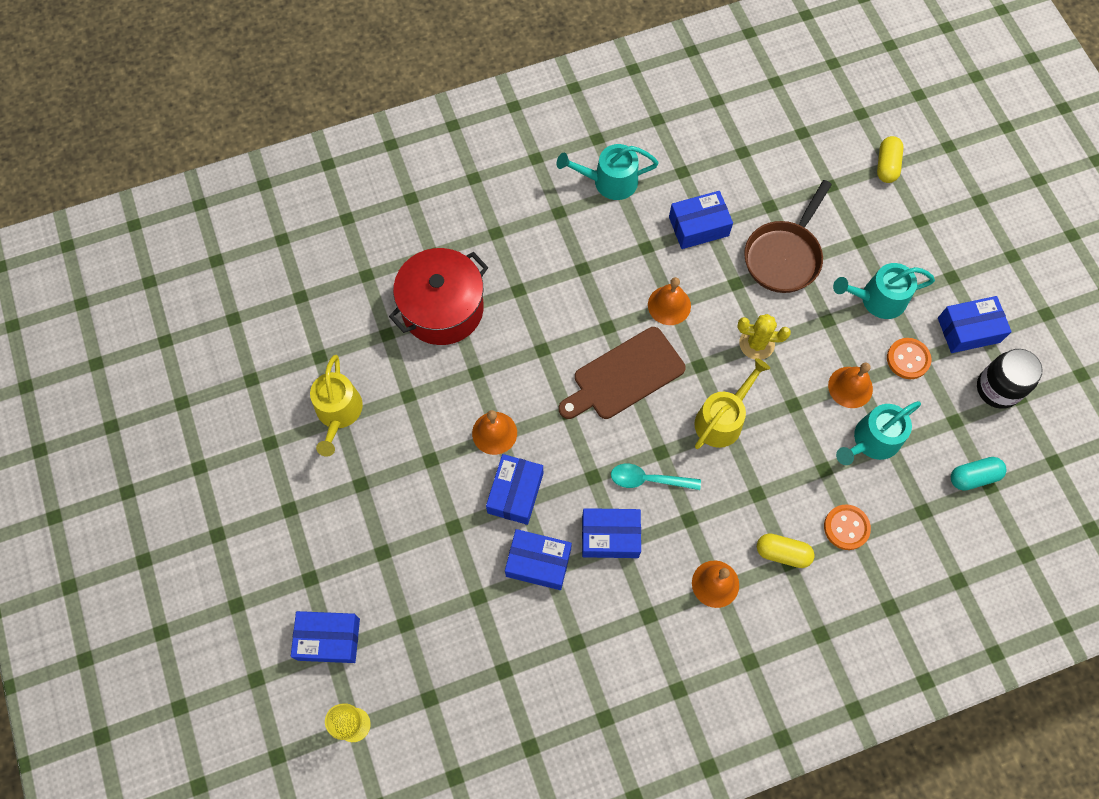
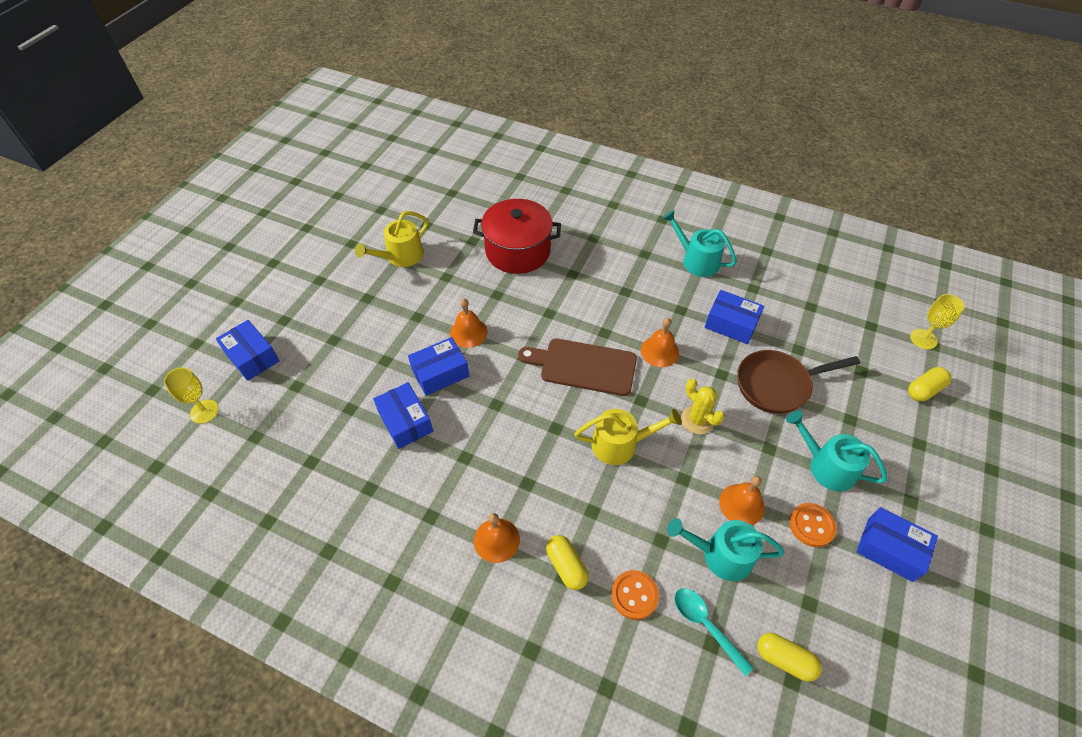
camera: 45 degrees right, 15 degrees down
(610, 536) = (465, 447): blue box -> none
(648, 480) = (528, 436): turquoise spoon -> turquoise spoon (706, 625)
(849, 113) = (923, 339): none -> yellow goblet
(973, 477) = (784, 659): turquoise capsule -> yellow capsule
(997, 388) = (876, 613): black jar -> none

